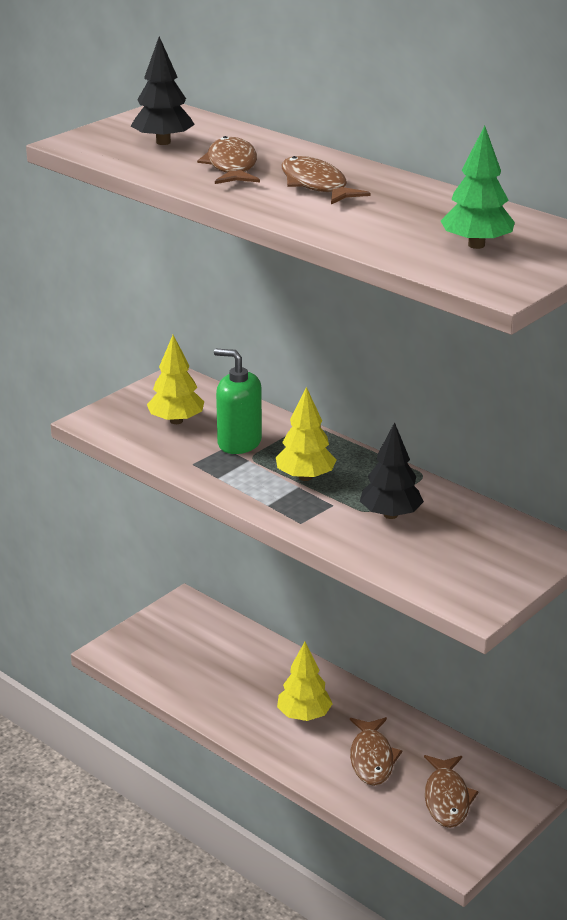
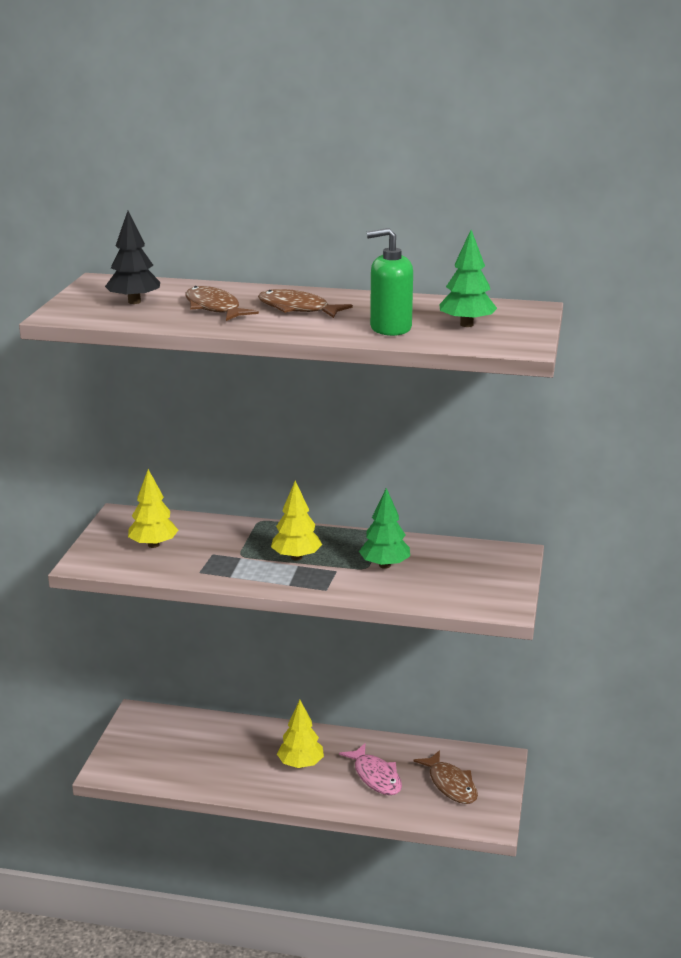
camera: 30 degrees left, 5 degrees down
(239, 442) = (220, 547): green soap dispenser -> green soap dispenser (390, 328)
(372, 758) = (376, 776): brown fish -> pink fish
(390, 515) = (384, 565): black tree -> green tree

